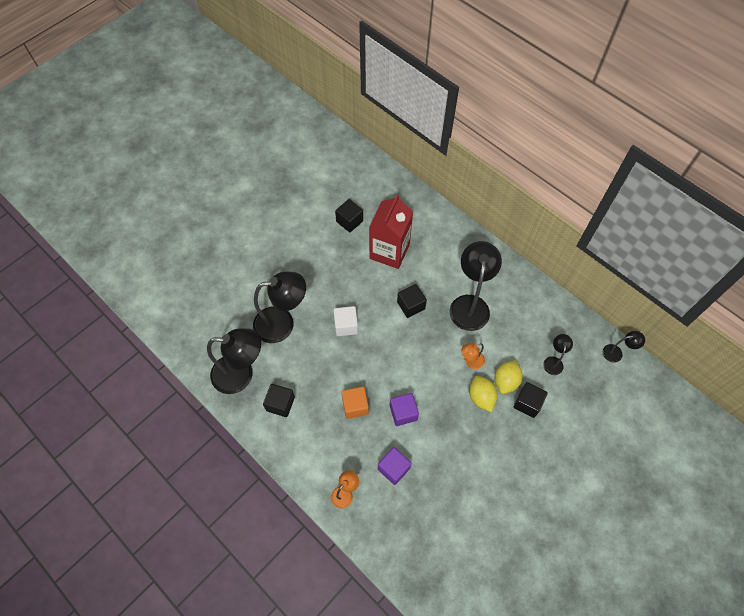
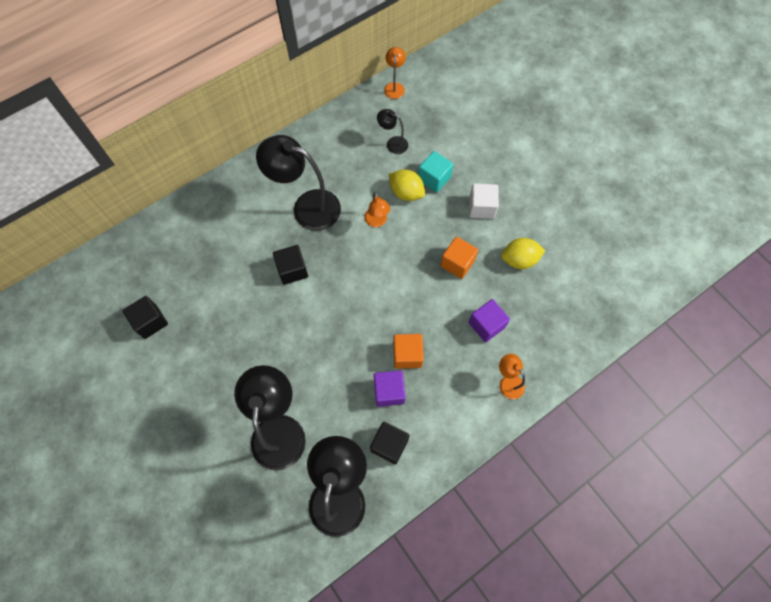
camera: 80 degrees left, 5 degrees up
(346, 325) = (301, 349): white cube -> white cube (481, 207)
(389, 251) = (211, 280): red carton -> none
(403, 413) = (424, 303): purple cube -> purple cube (389, 391)
(447, 435) = (457, 263): none -> orange cube
(481, 397) = (420, 220): yellow lemon -> yellow lemon (519, 260)
(527, 403) = (434, 178): black cube -> turquoise cube
(616, 353) = (394, 87): black lamp -> orange lamp

